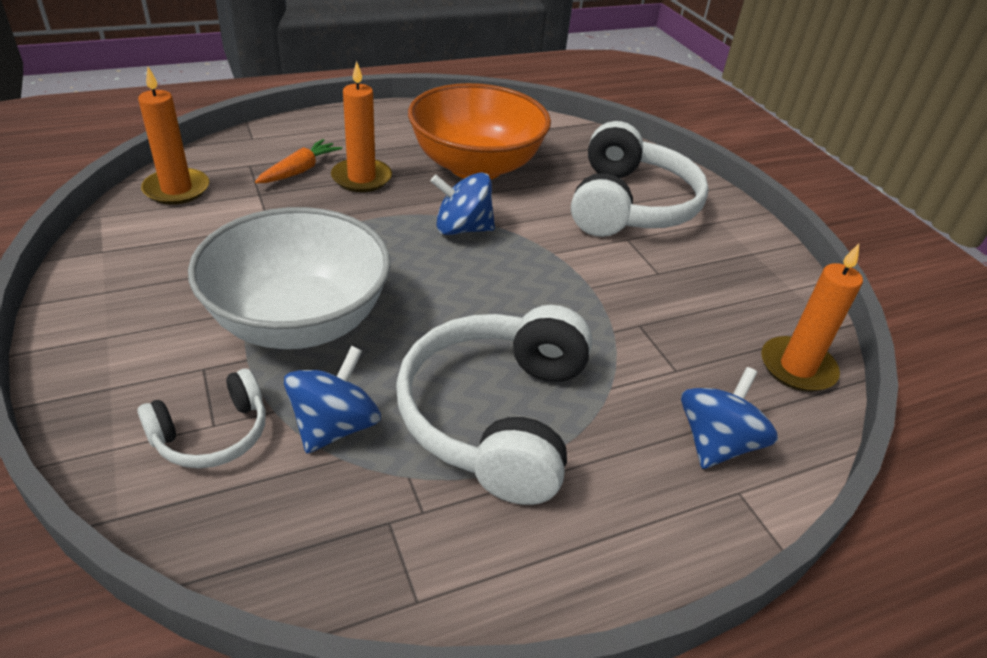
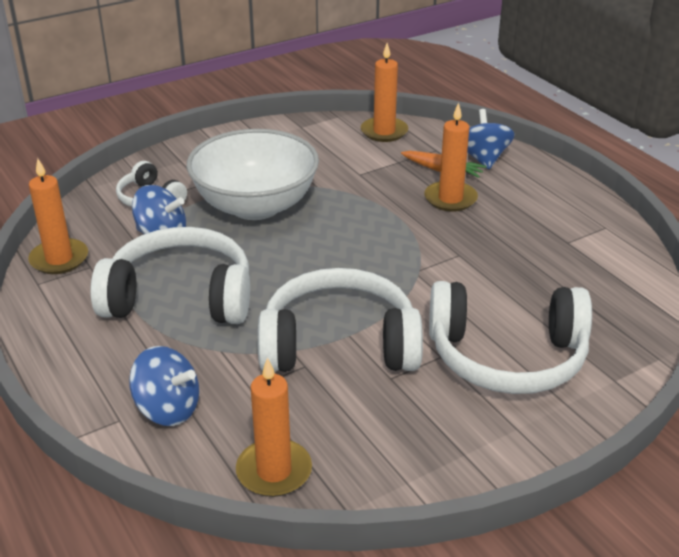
camera: 85 degrees right, 5 degrees down
(352, 568) = (59, 259): none -> orange candle
(462, 228) = (403, 257): blue spinning top -> blue spinning top (483, 159)
(476, 166) = (514, 253): orange bowl -> none
(605, 296) = (339, 344): none -> white headphones

